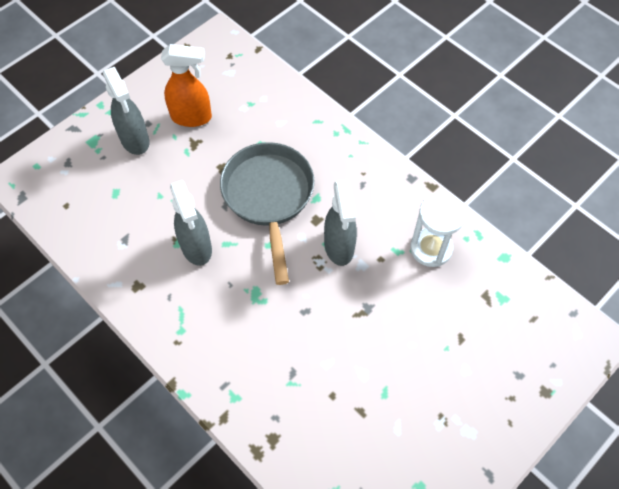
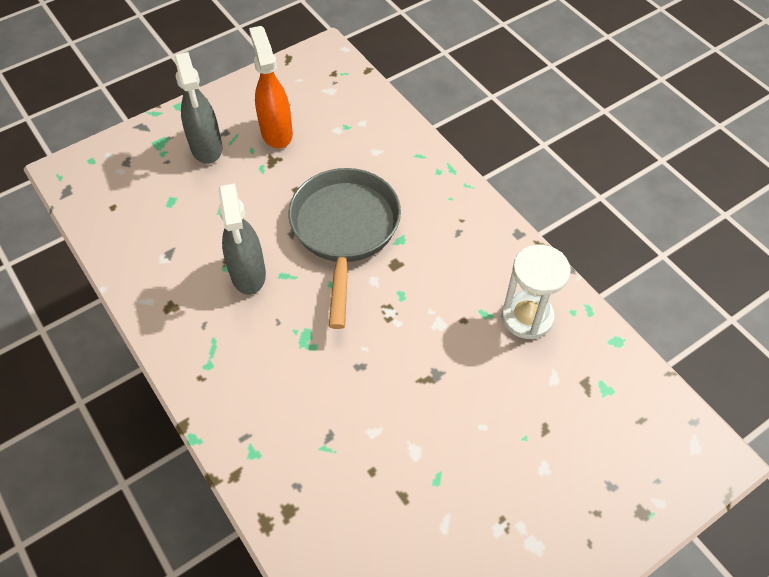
camera: 10 degrees right, 5 degrees down
(192, 117) = (276, 132): orange spray bottle -> orange spray bottle turned 120 degrees counterclockwise
(339, 247) = (416, 299): grey spray bottle -> none

